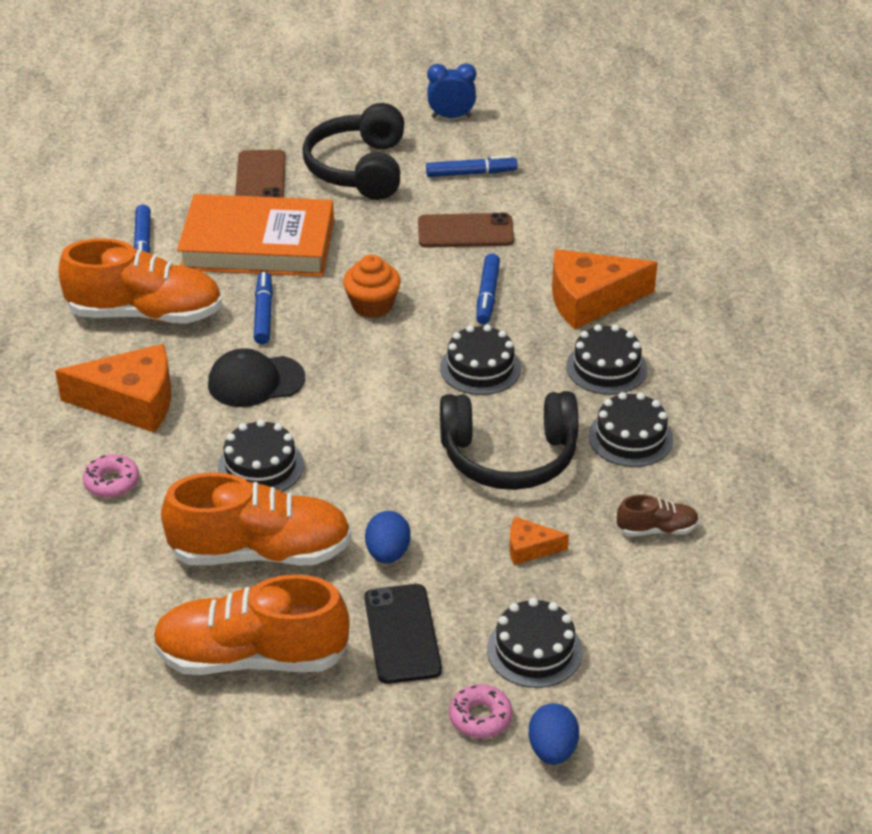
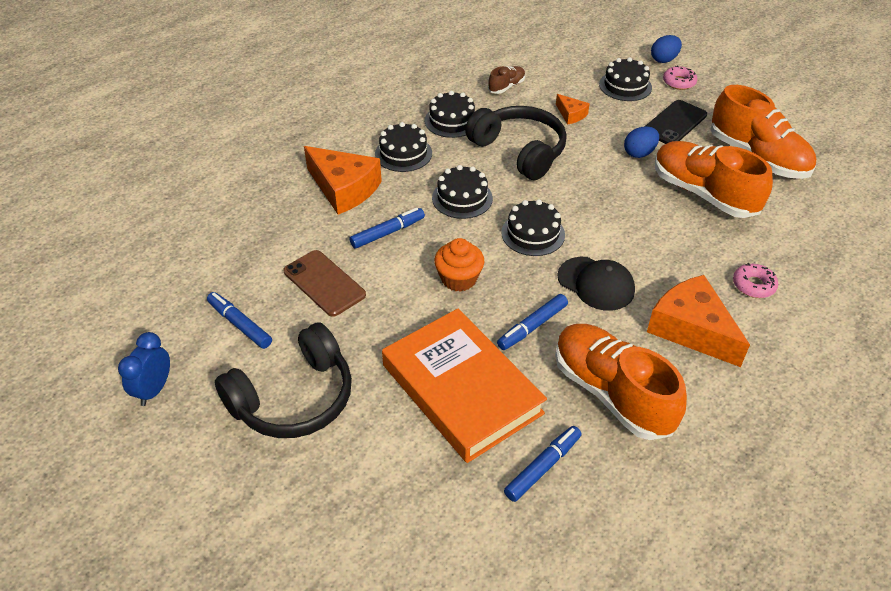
camera: 130 degrees left, 5 degrees up
(260, 179) = (371, 457): brown phone -> none
(260, 466) = (653, 233): black cake -> black cake (533, 233)
(451, 117) = (154, 390): blue clock -> blue clock turned 60 degrees clockwise
(656, 529) = (506, 87): brown shoe -> brown shoe turned 90 degrees clockwise

